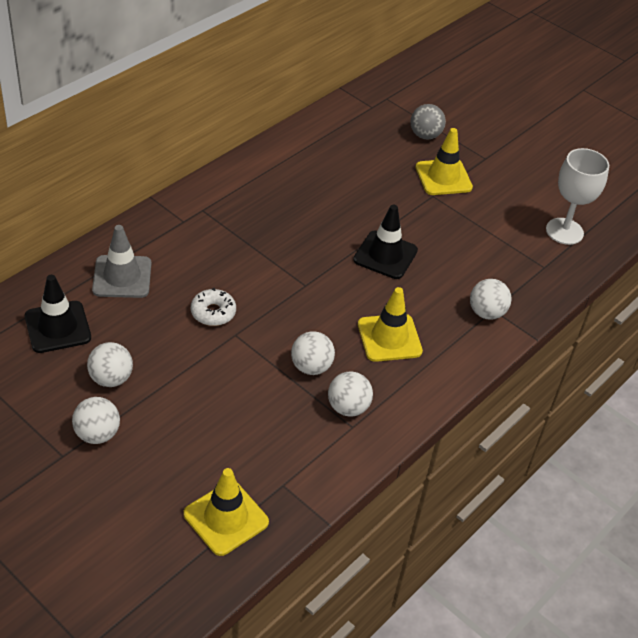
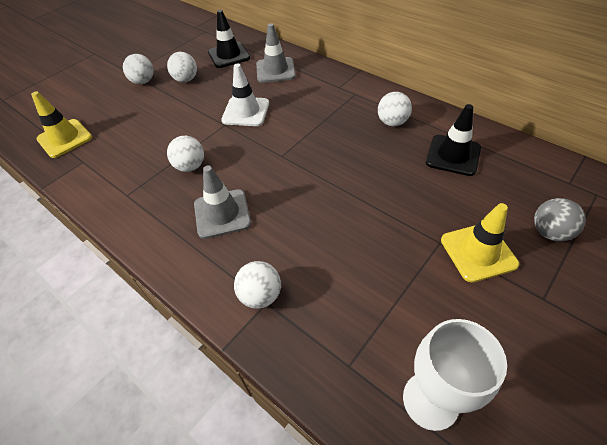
camera: 95 degrees right, 5 degrees up
(213, 312) = (246, 112): white donut -> white traffic cone
(348, 407) = (146, 191): white ball -> white ball (392, 122)
(385, 255) = (331, 205): black traffic cone -> black traffic cone (453, 155)
(389, 338) = (222, 214): yellow traffic cone -> grey traffic cone

